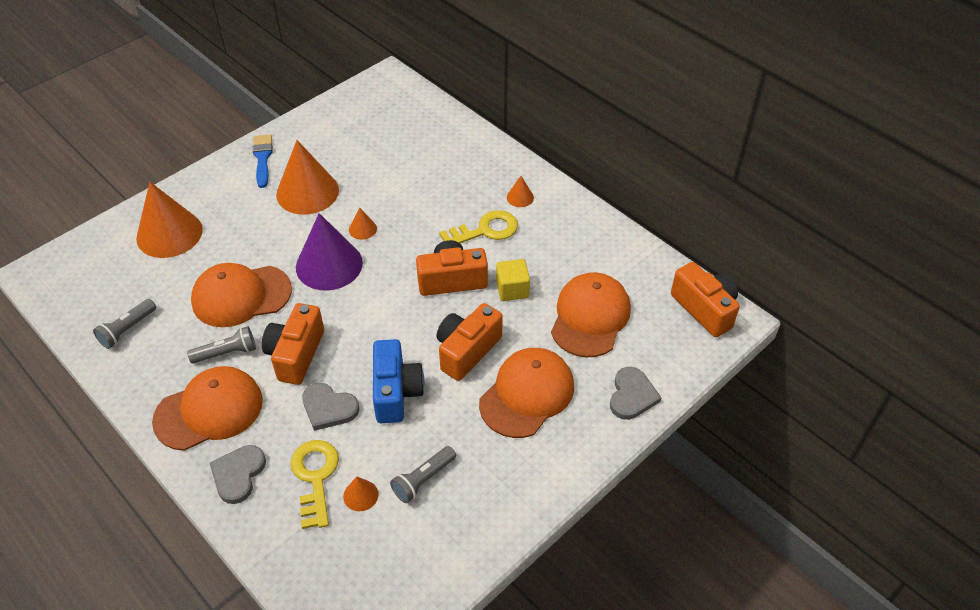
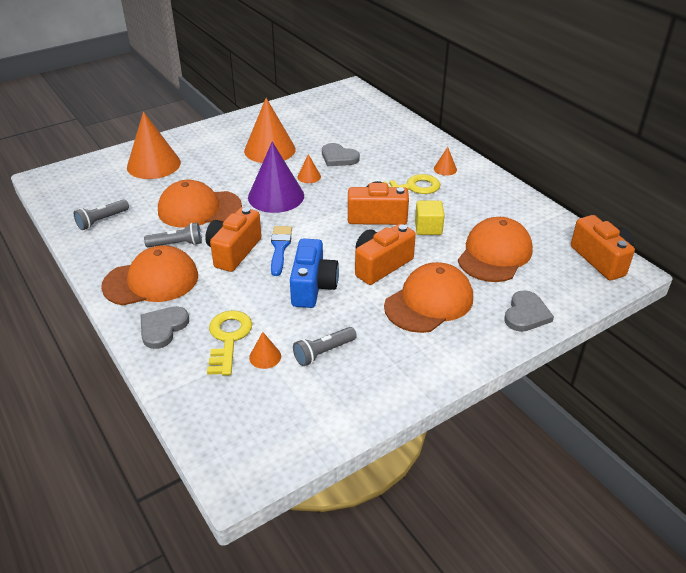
camera: 10 degrees right, 10 degrees down
(262, 158) = (239, 126): blue brush -> blue brush (280, 248)
(329, 408) = (252, 291): grey heart -> grey heart (338, 157)

